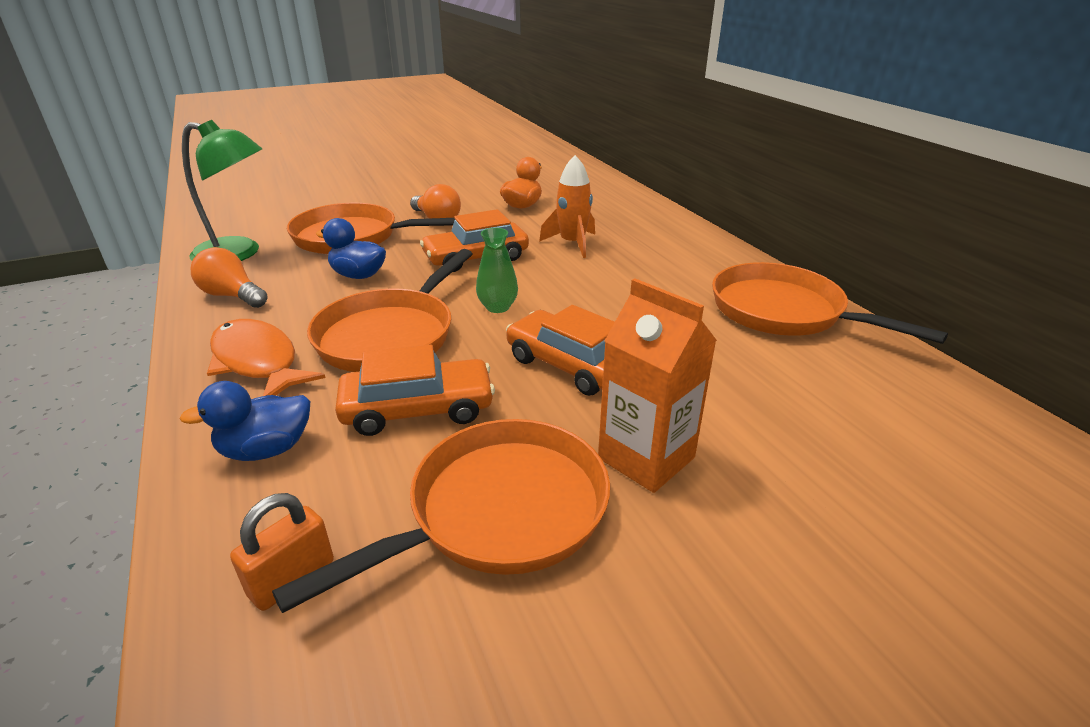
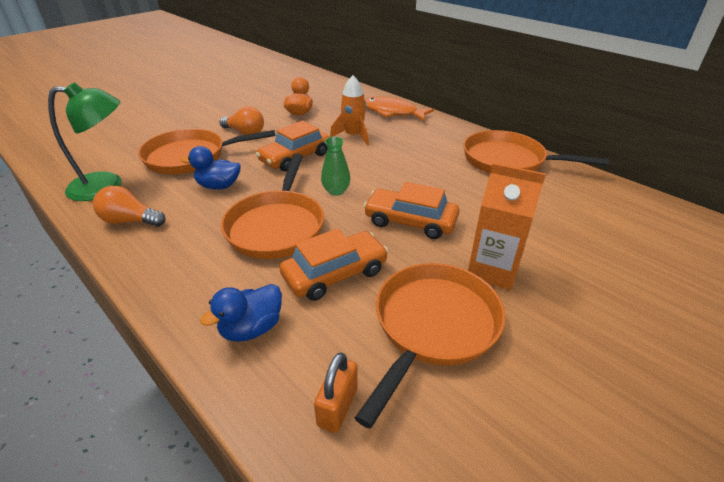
camera: 20 degrees left, 5 degrees up
(257, 362) = (193, 267): orange fish -> orange fish (393, 112)

